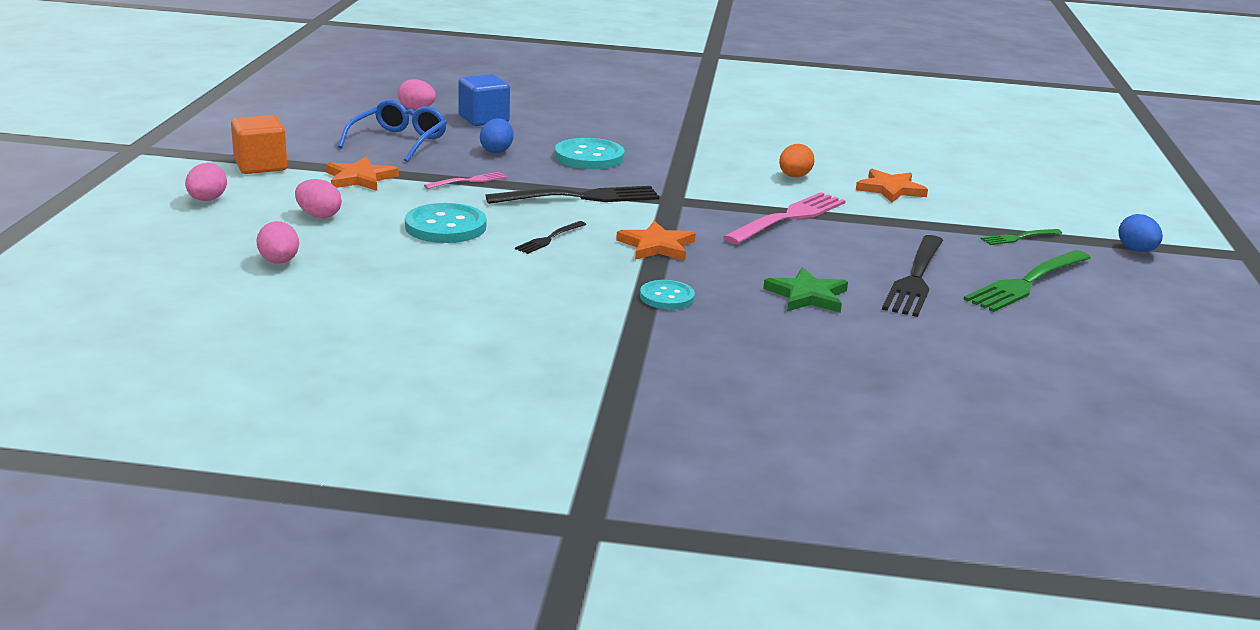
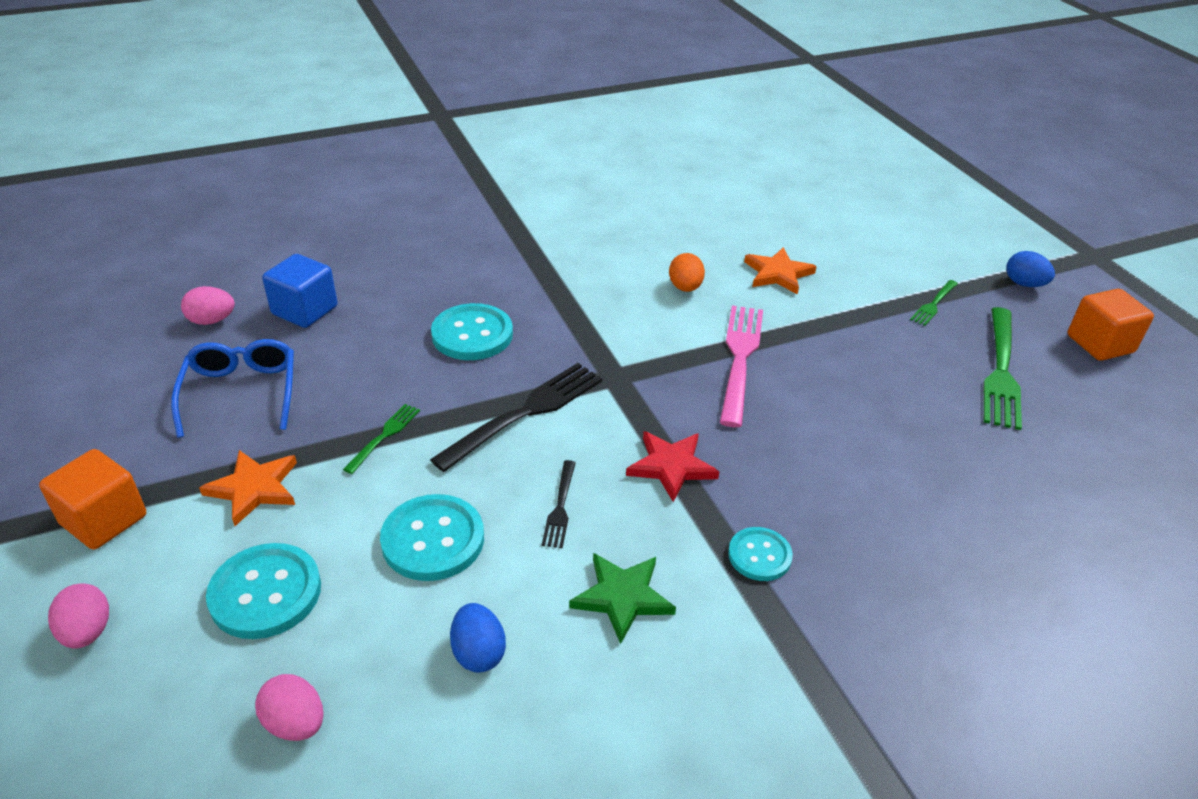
camera: 30 degrees left, 15 degrees up
(319, 216) = (265, 593): pink egg -> turquoise button
(469, 181) = (385, 435): pink fork -> green fork
(497, 151) = (367, 364): blue egg -> blue egg (478, 653)
(657, 246) = (671, 466): orange star -> red star
(807, 295) = (869, 484): green star -> green star (622, 597)
(915, 279) = (922, 408): black fork -> none
(1161, 297) = (1100, 344): none -> orange cube

